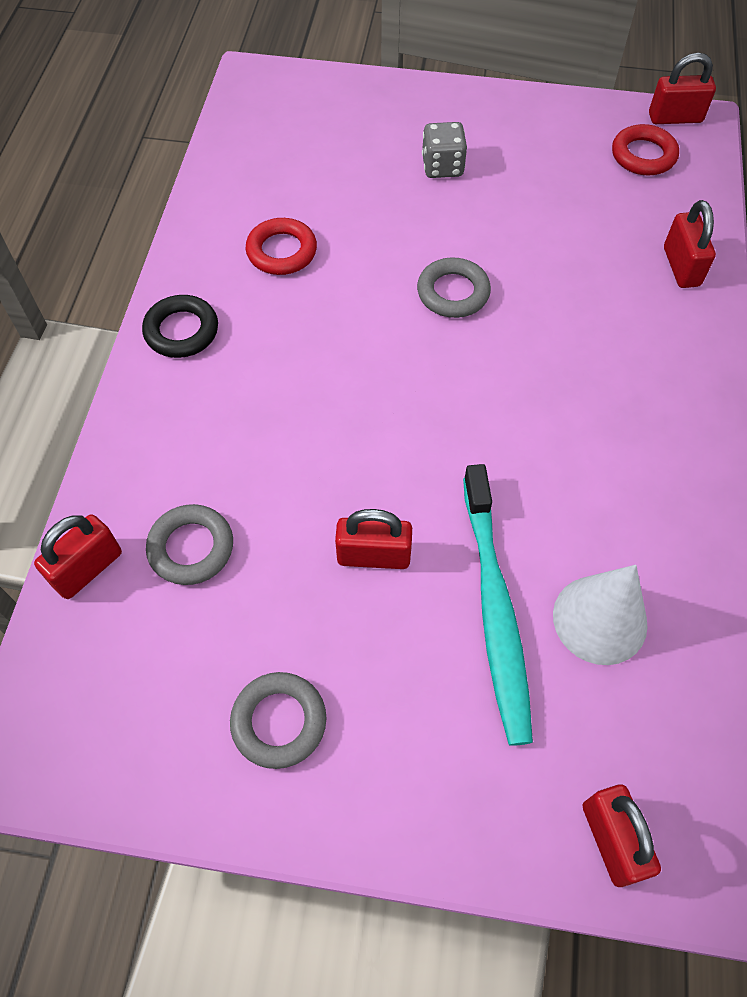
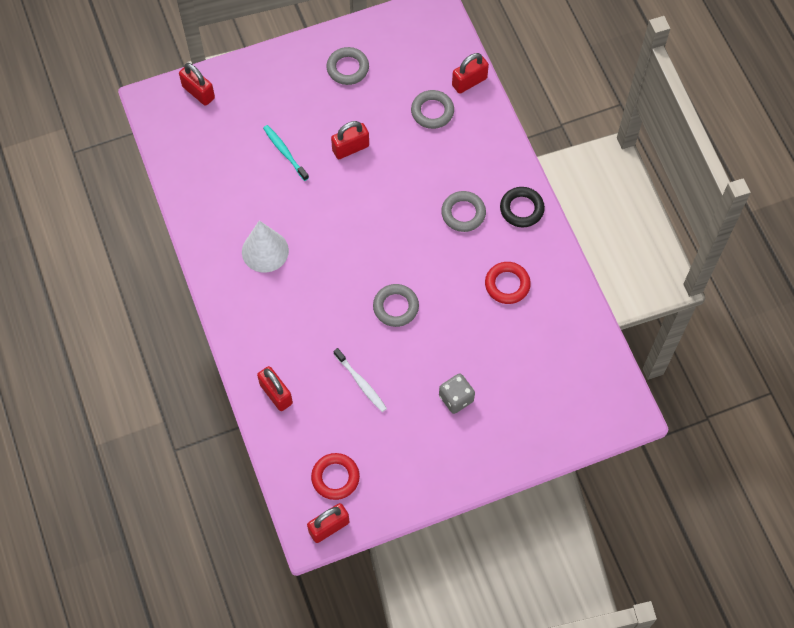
camera: 150 degrees right, 5 degrees up
(87, 568) = (469, 82): red padlock -> red padlock turned 45 degrees clockwise
(268, 365) = (463, 213): none -> grey ring
(495, 609) = (285, 152): turquoise toothbrush -> turquoise toothbrush, size x0.53
(555, 230) = (361, 383): none -> white toothbrush
(600, 619) = (237, 170): white cone -> white cone (265, 251)

